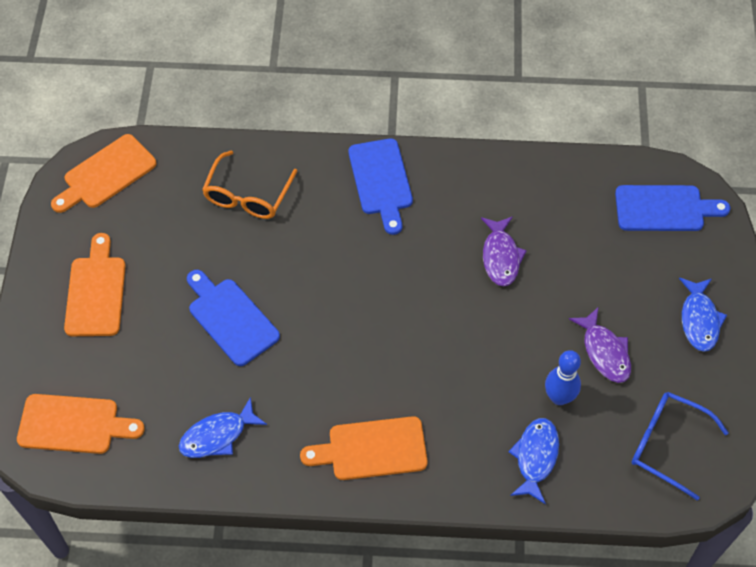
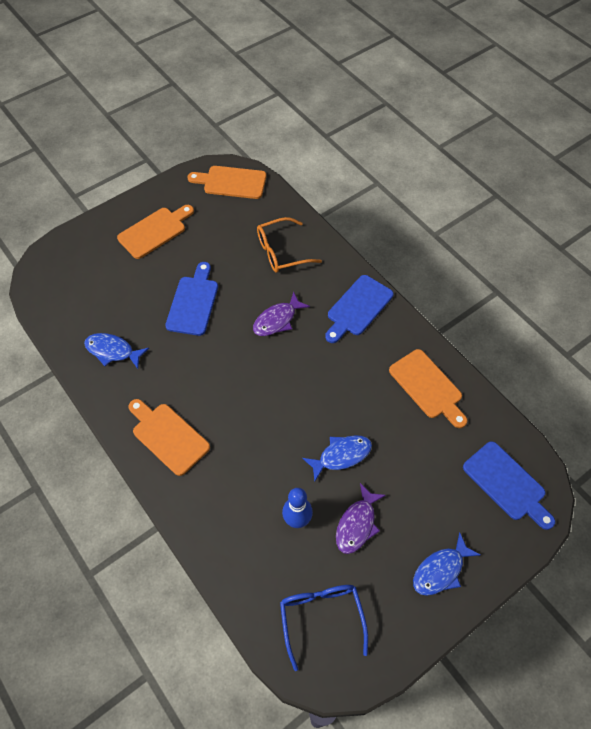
camera: 50 degrees right, 0 degrees up
(73, 424) = (65, 281): orange cutting board -> orange cutting board (428, 386)
(501, 257) = (369, 410): purple fish -> purple fish (277, 320)
(535, 457) = (240, 536): blue fish -> blue fish (341, 455)

